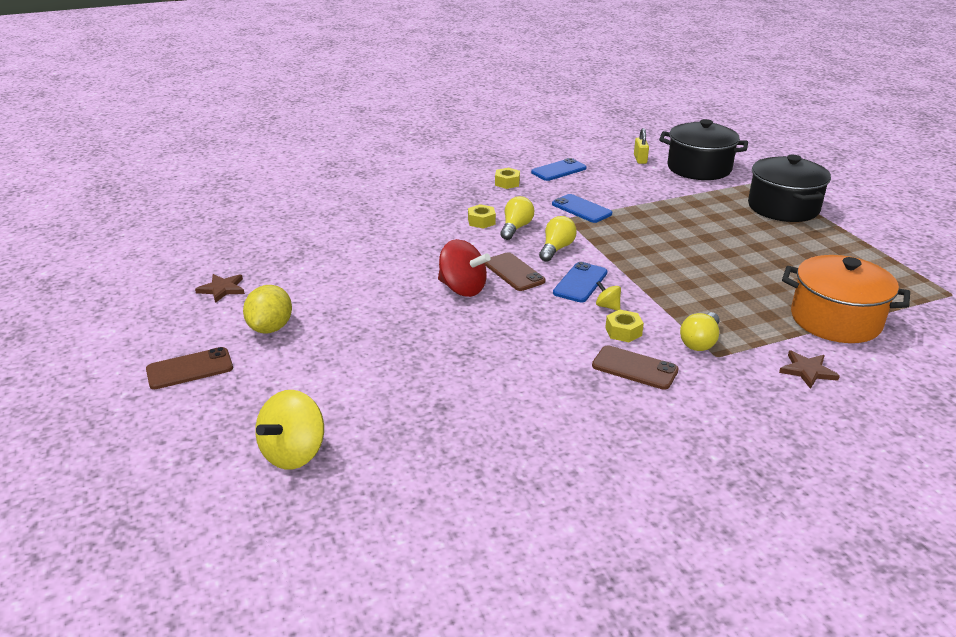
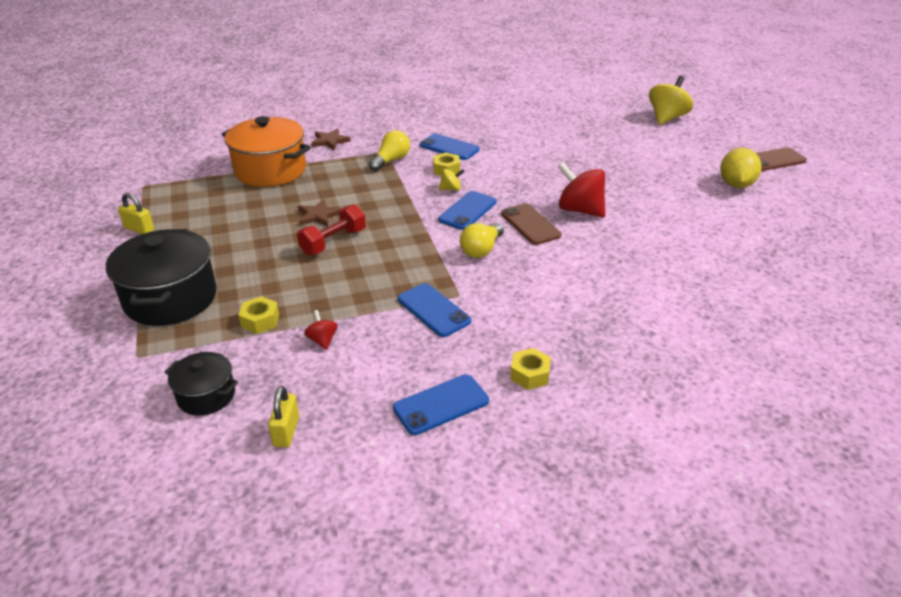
camera: 175 degrees left, 5 degrees up
(222, 289) = (811, 220): brown star -> brown star (318, 215)
(481, 221) = (566, 295): yellow nut -> yellow nut (260, 320)
(516, 228) = (523, 282): yellow light bulb -> none
(607, 306) = (451, 189): yellow spinning top -> yellow spinning top turned 60 degrees counterclockwise
(634, 368) = (449, 147): brown phone -> blue phone
(650, 192) = (322, 340): none -> red spinning top
(694, 249) = (333, 242): none -> red dumbbell
(699, 168) = (206, 395): black pot -> black pot, size x0.54
(884, 252) = (139, 229): none -> yellow padlock

